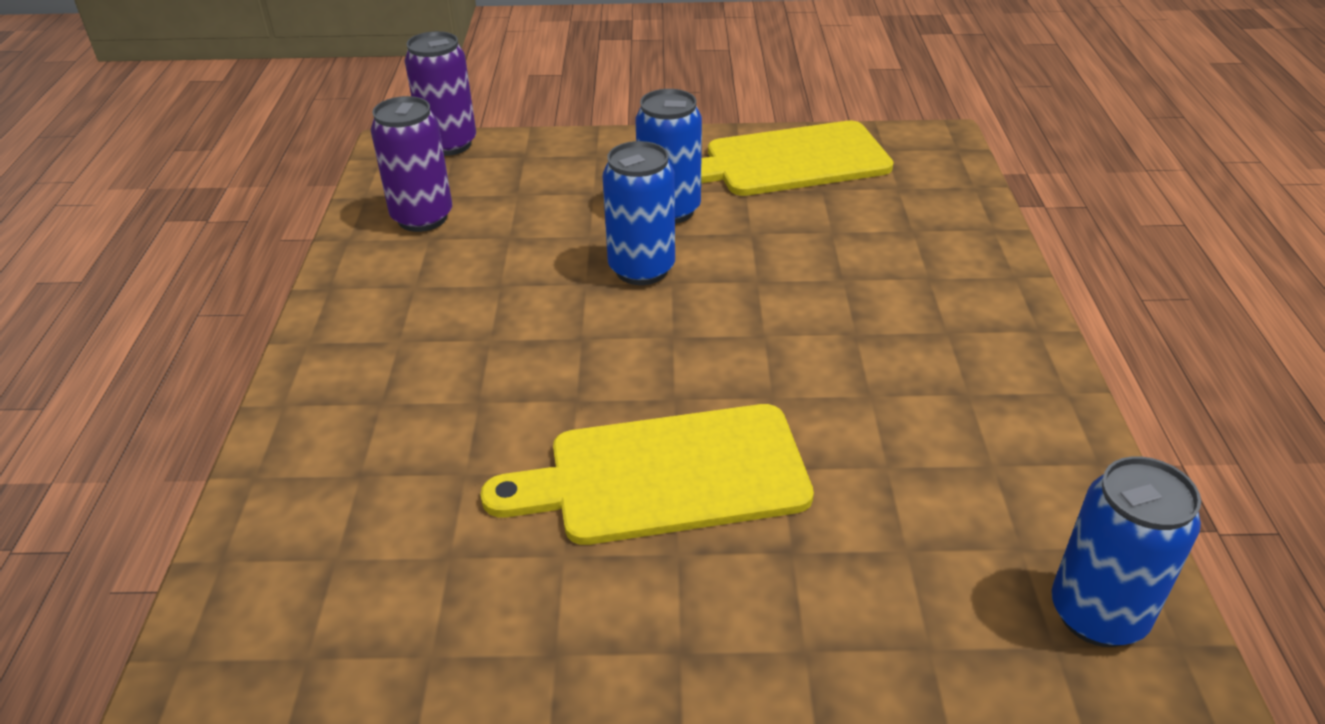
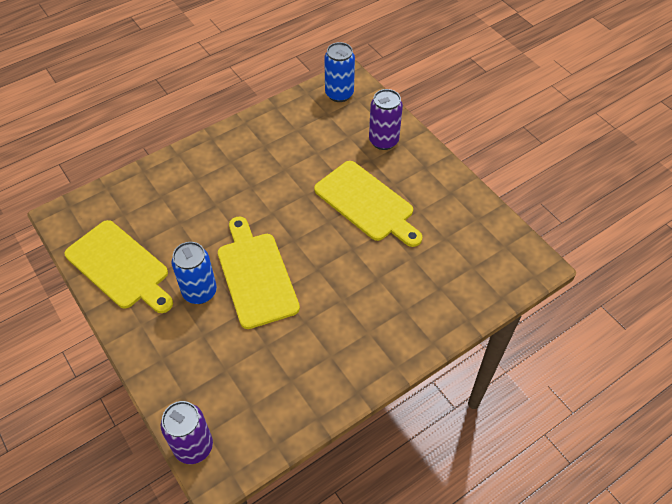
camera: 125 degrees left, 15 degrees up
(422, 218) = (276, 398): purple can -> purple can (383, 141)
(641, 269) = (256, 275): blue can -> yellow cutting board

